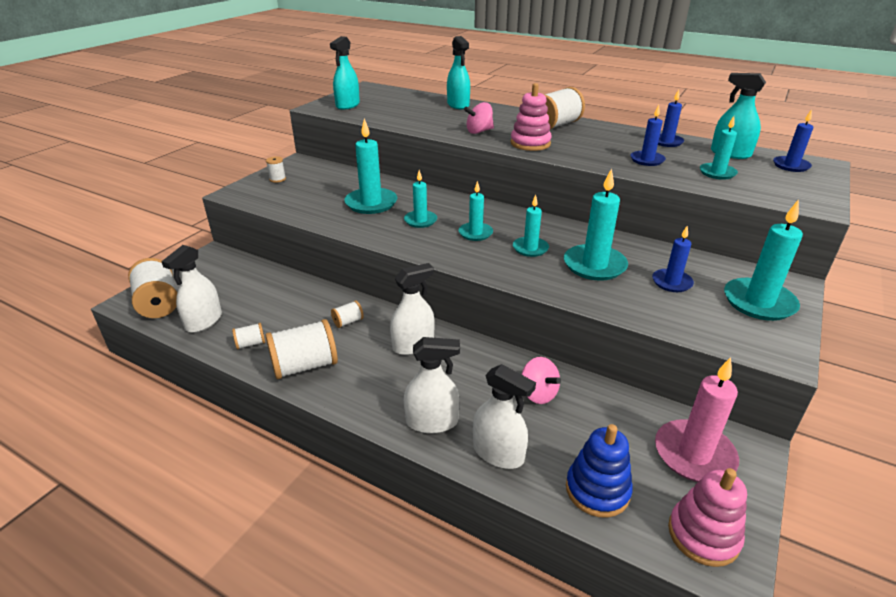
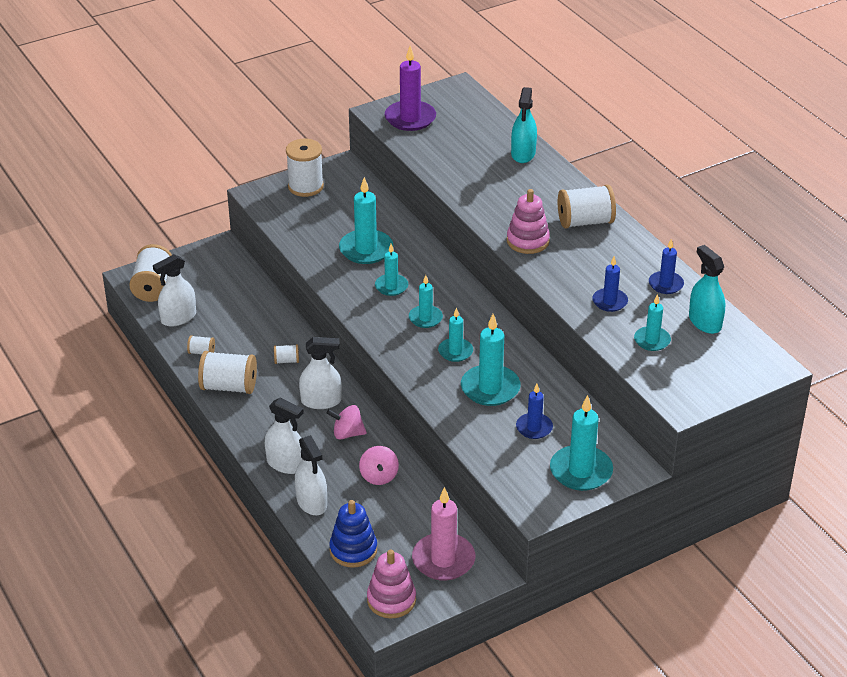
camera: 30 degrees right, 5 degrees up
(277, 179) = (305, 186): white spool -> white spool, size x2.07
(347, 105) = (410, 118): turquoise spray bottle -> purple candle
(479, 131) = (498, 206): pink spinning top -> pink spinning top (347, 433)
(791, 166) = (739, 357): blue candle -> none

